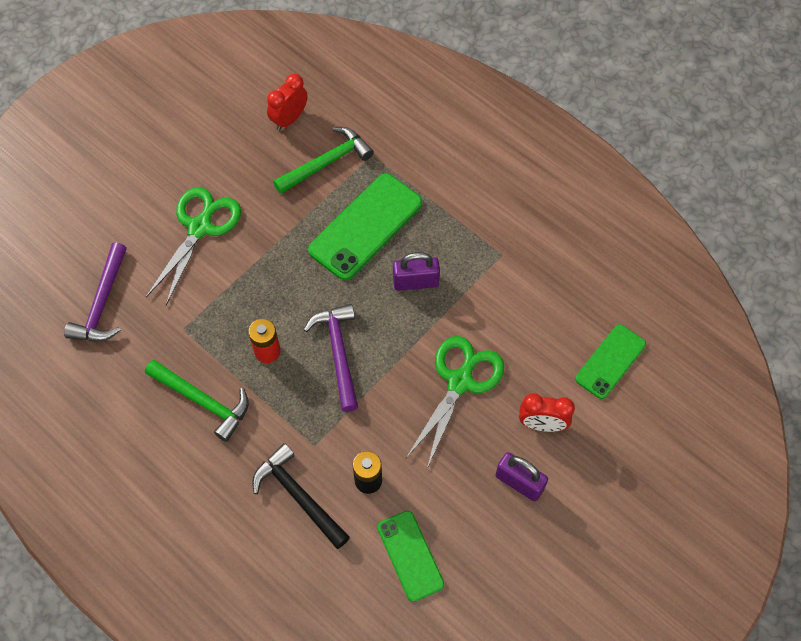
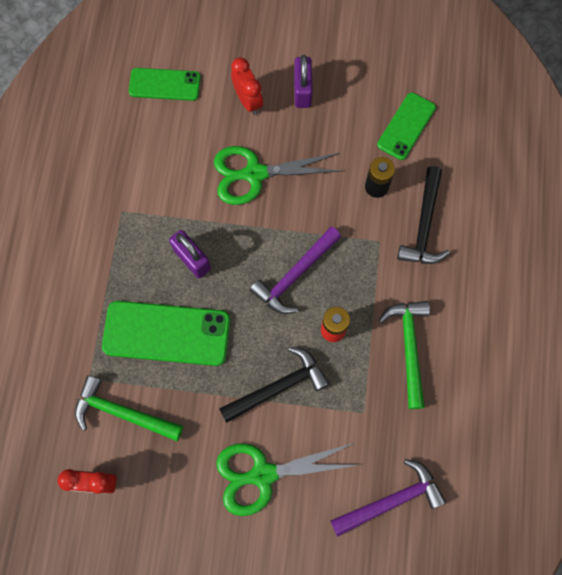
camera: 125 degrees left, 10 degrees up
(256, 280) = (278, 386): none -> black hammer

